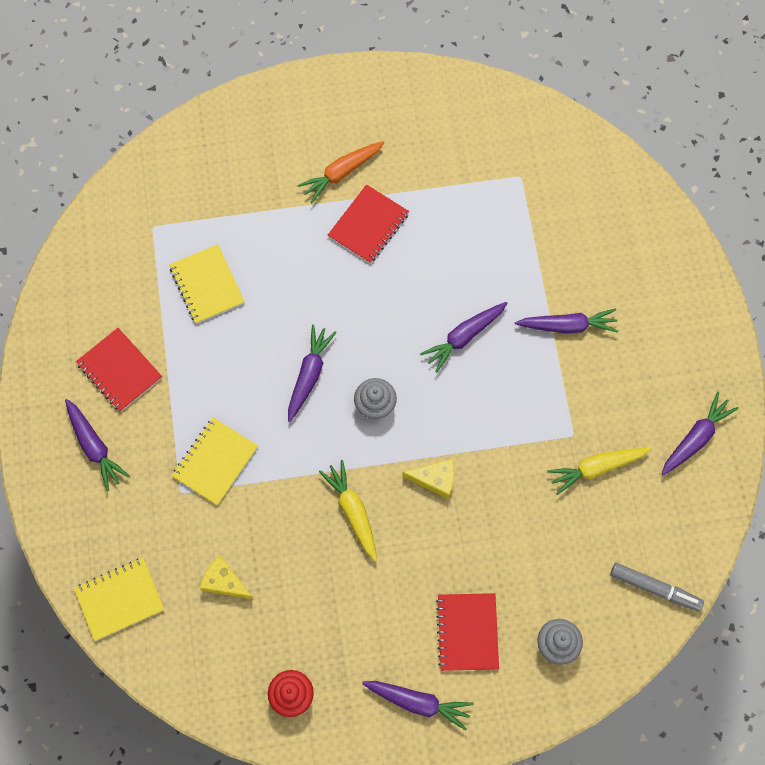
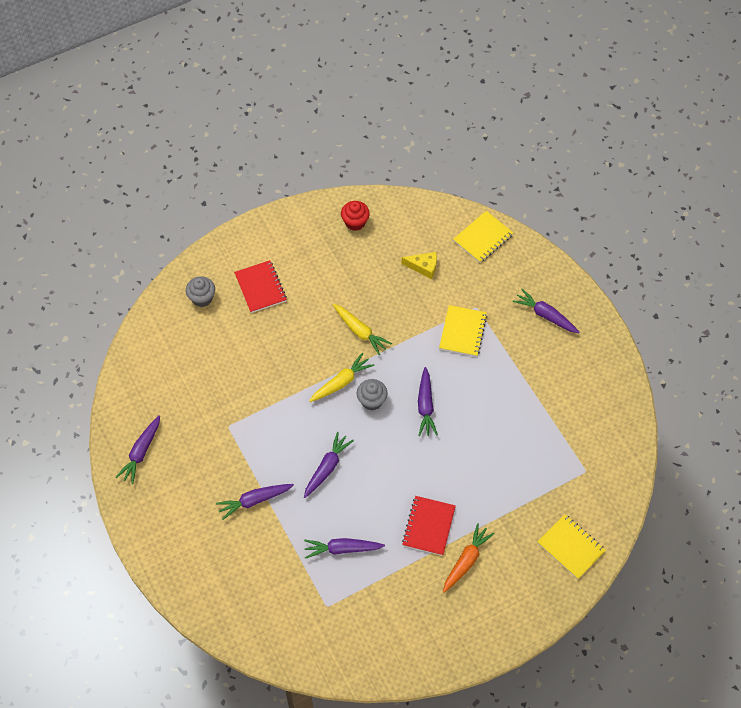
camera: 160 degrees right, 10 degrees down
(119, 370) = (555, 366): red notebook -> none
(207, 285) = (525, 442): yellow notebook -> yellow notebook (571, 547)
(418, 702) = (277, 242): purple carrot -> purple carrot (342, 549)
(435, 479) = (313, 368): yellow cheese -> none
(596, 468) = (206, 410): yellow carrot -> yellow carrot (341, 382)
(655, 588) = (147, 349): grey marker -> none

